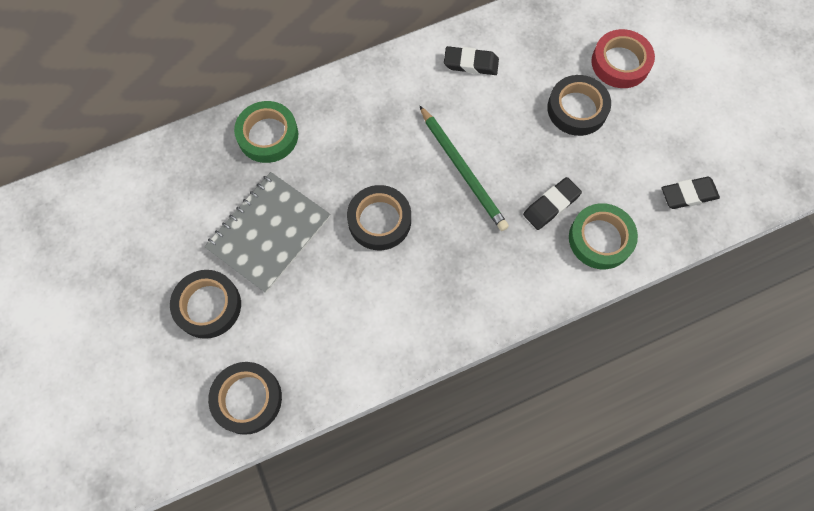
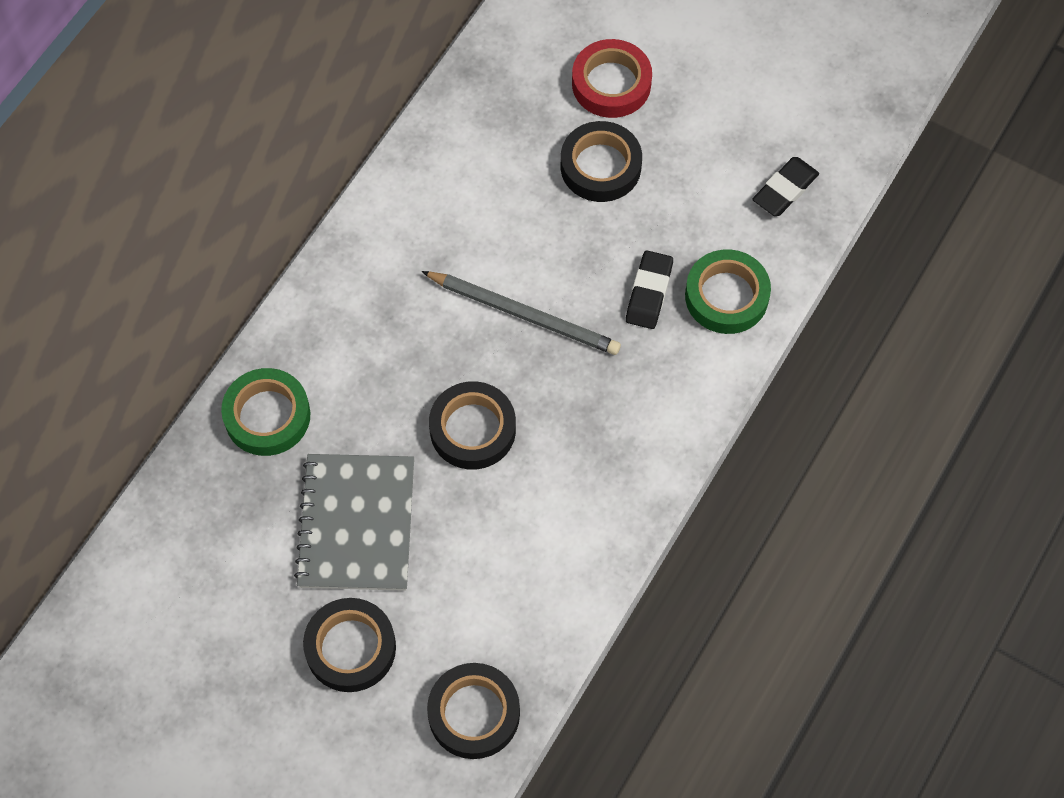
camera: 35 degrees left, 5 degrees down
(463, 170) = (524, 315): green pencil -> grey pencil
(471, 63) = (443, 186): black eraser -> none

